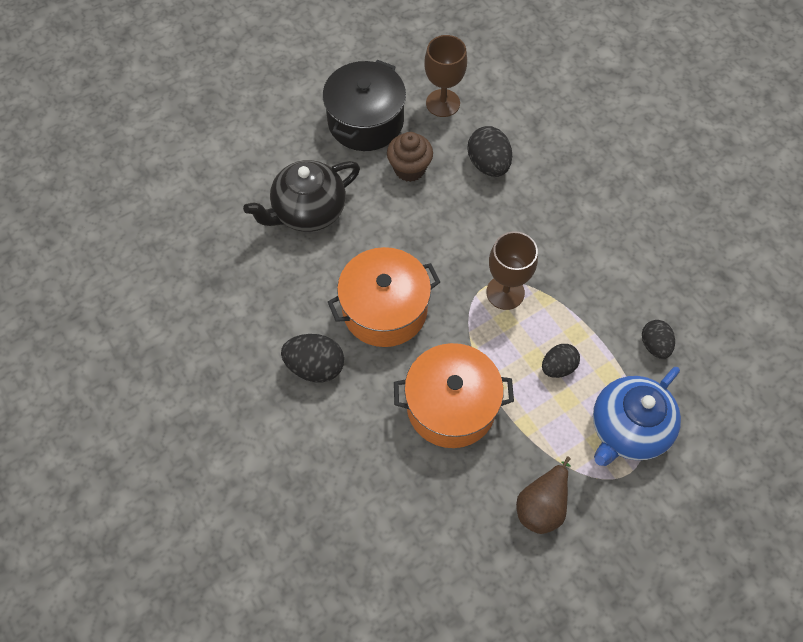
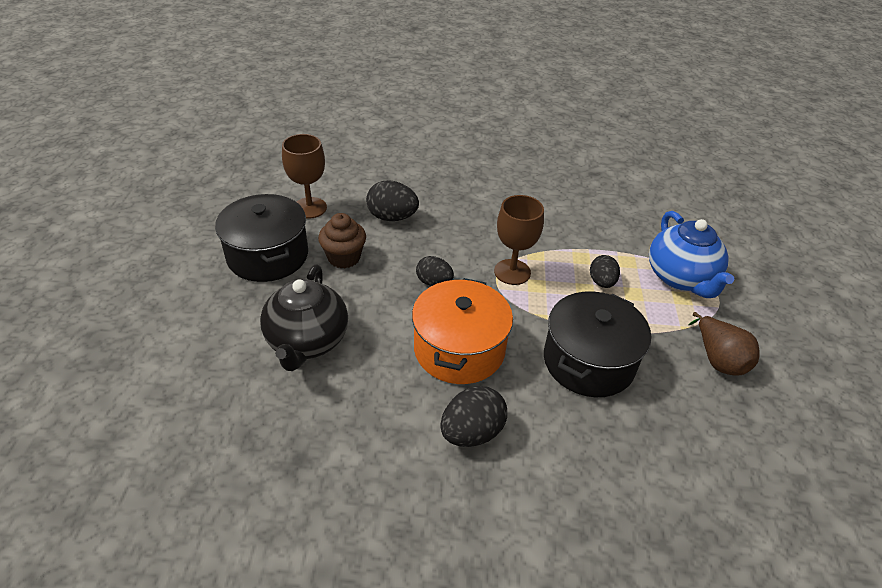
camera: 55 degrees left, 20 degrees down
(451, 406) = (589, 361): orange pot -> black pot
(654, 345) = (622, 228): black egg -> black egg (434, 282)

